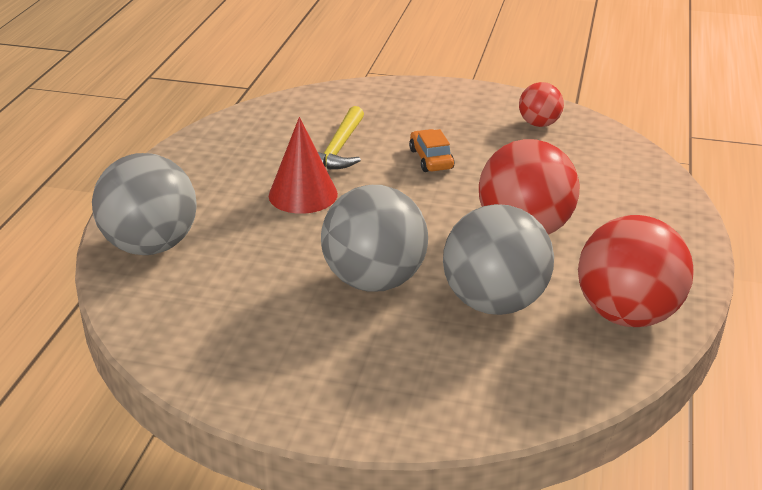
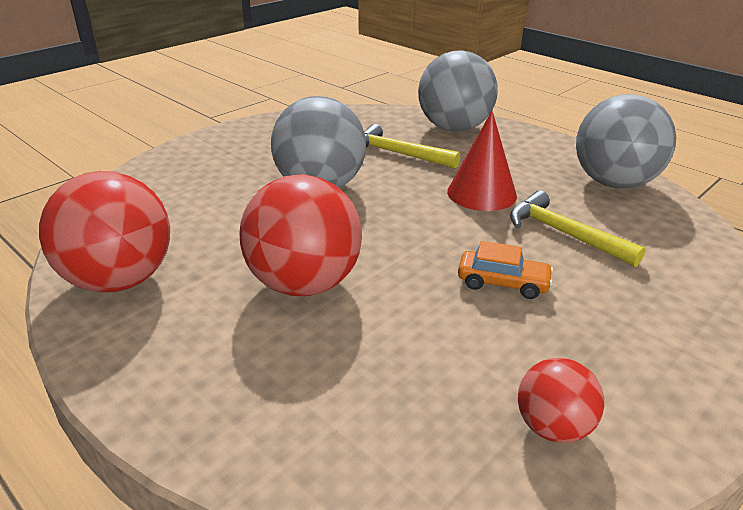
camera: 120 degrees right, 0 degrees up
(255, 260) = (398, 154): none -> yellow hammer
(494, 303) = (228, 224): grey ball -> grey ball (614, 183)

